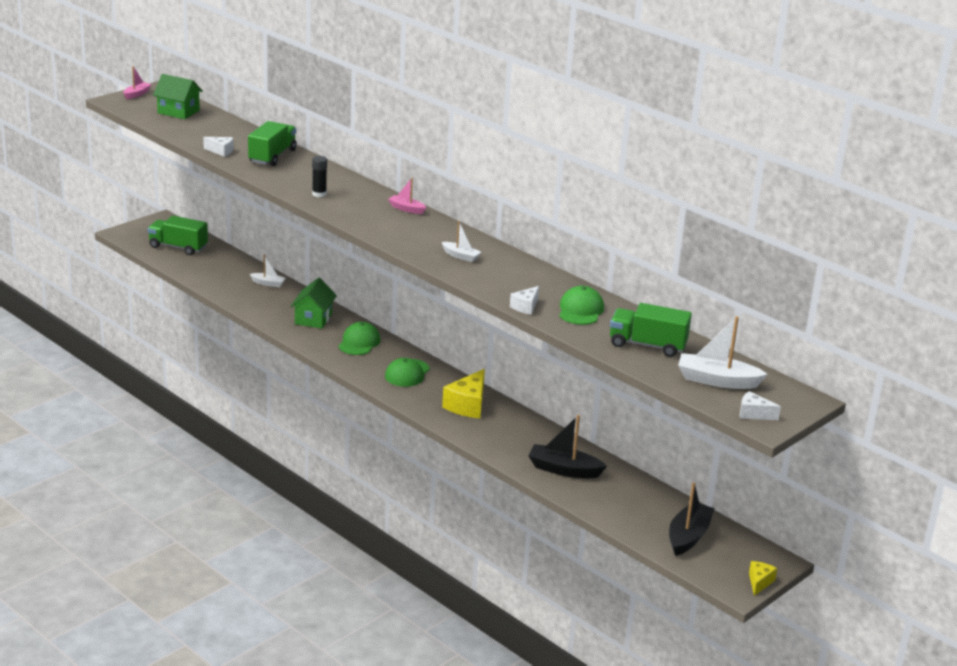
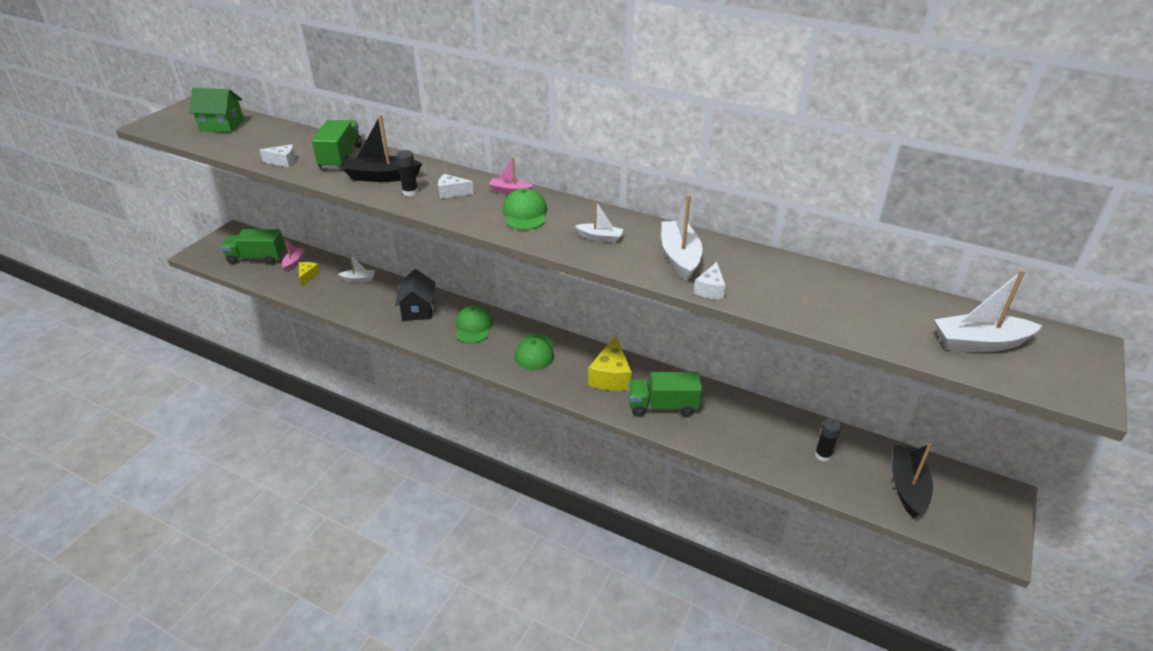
camera: 15 degrees left, 10 degrees up
(137, 94) = (171, 114): pink boat -> pink boat (294, 262)
(313, 319) = (418, 310): green house -> black house
(518, 282) = (680, 257): none -> white boat
(564, 470) = (743, 433): black boat -> black boat (382, 177)
(580, 310) = (768, 280): green cap -> green cap (525, 213)
(627, 500) = (823, 455): none -> black glue stick
(647, 345) = (870, 311): green truck -> green truck (662, 406)
(753, 414) = (1059, 383): white cheese -> white cheese (452, 193)
(759, 582) = (1011, 529): yellow cheese -> yellow cheese (308, 276)

